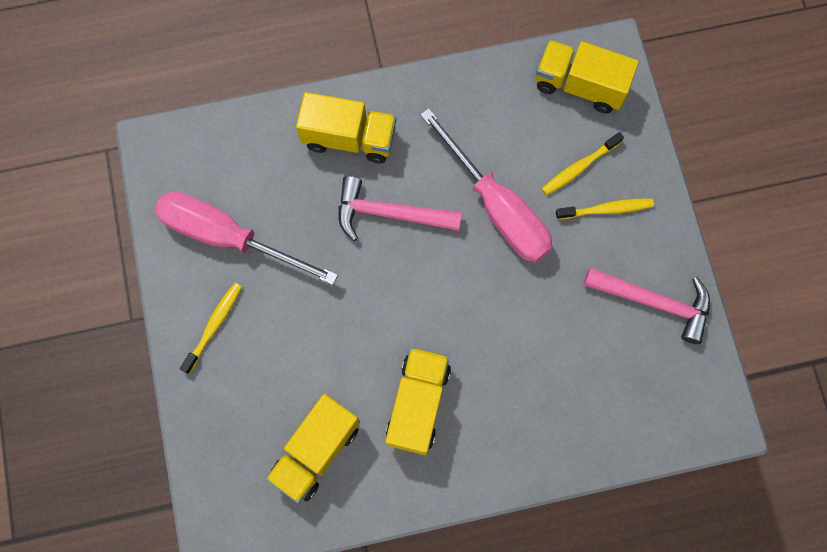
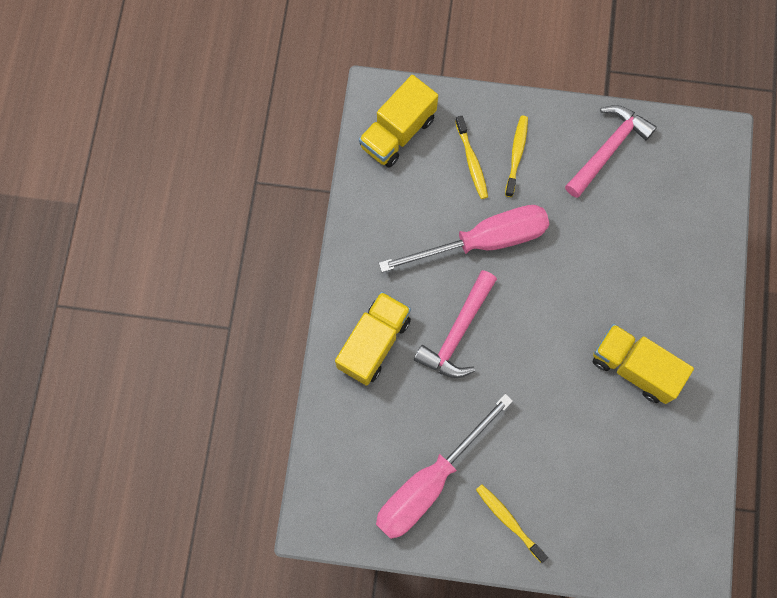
camera: 70 degrees left, 0 degrees up
(316, 451) = (648, 467): yellow truck -> none

